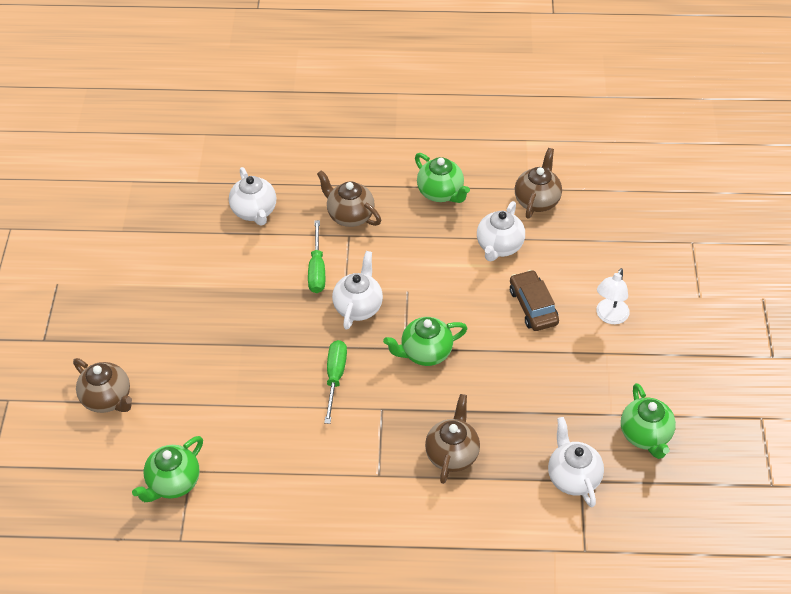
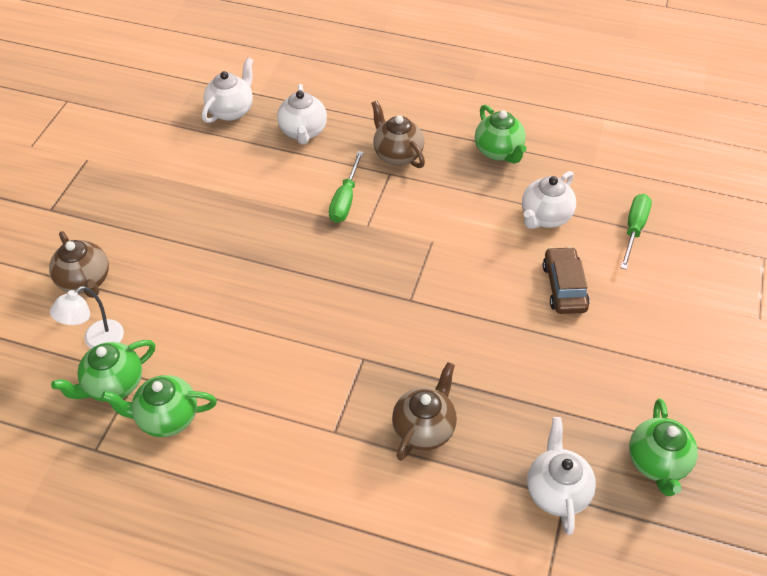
camera: 15 degrees right, 0 degrees up
(335, 377) = (324, 313): green screwdriver -> green screwdriver (634, 229)
(358, 307) = (374, 246): white teapot -> white teapot (231, 110)
(425, 353) = (430, 310): green teapot -> green teapot (166, 418)
(537, 200) = (599, 179): brown teapot -> none
(610, 317) = (648, 317): white lamp -> white lamp (97, 341)

